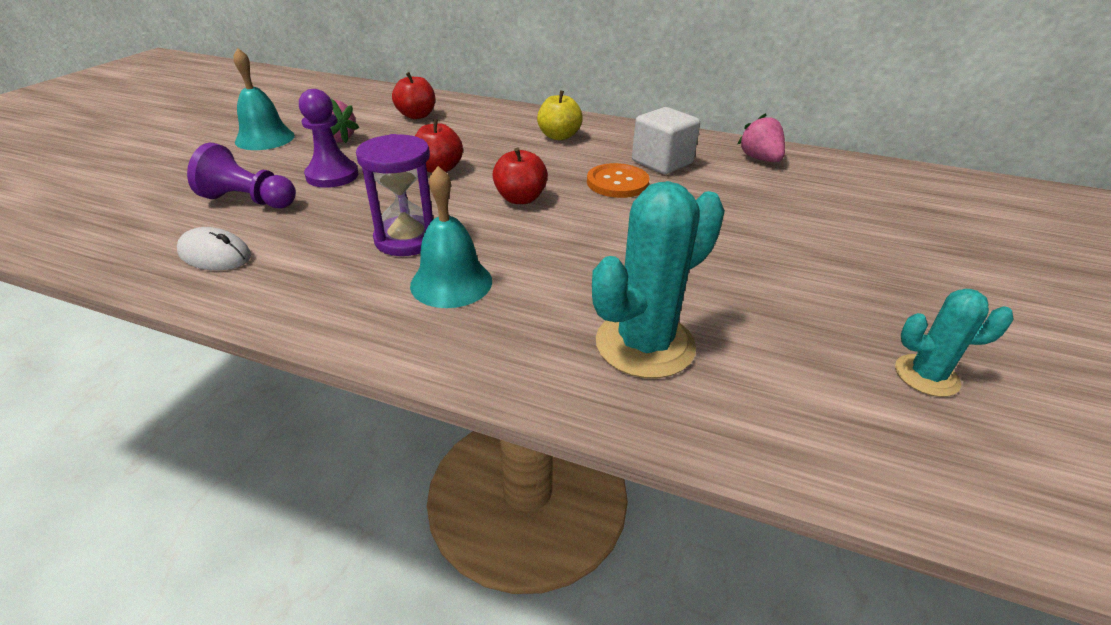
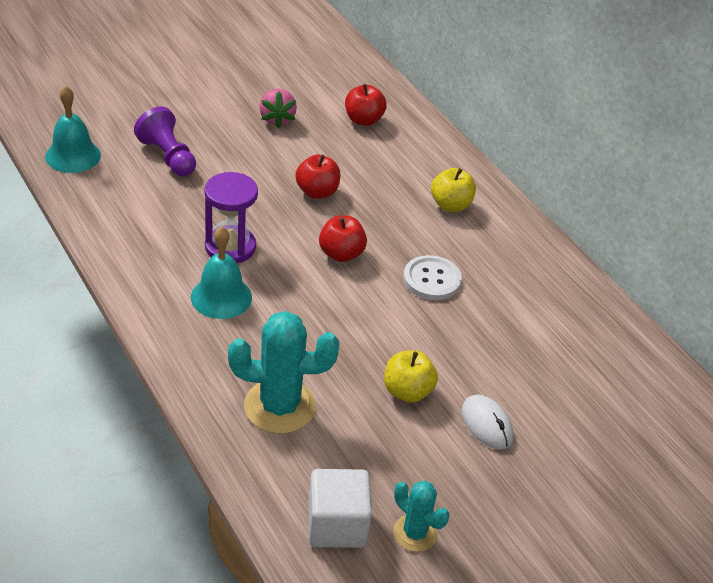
camera: 35 degrees right, 5 degrees up
(215, 255) = (114, 196): white mouse -> white mouse (486, 424)
(265, 138) = (228, 93): turquoise bell -> turquoise bell (73, 156)
(332, 176) = (238, 160): purple pawn -> none
(617, 183) = (432, 279): orange button -> white button
(662, 162) = (497, 279): white cube -> white cube (337, 525)
(725, 265) = (407, 391): none -> yellow apple
(760, 159) = (590, 323): pink strawberry -> none

